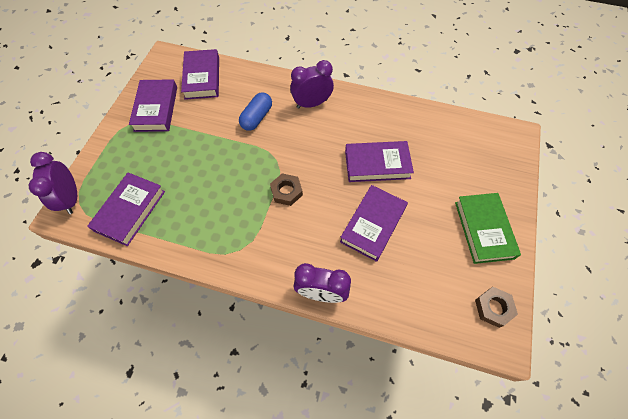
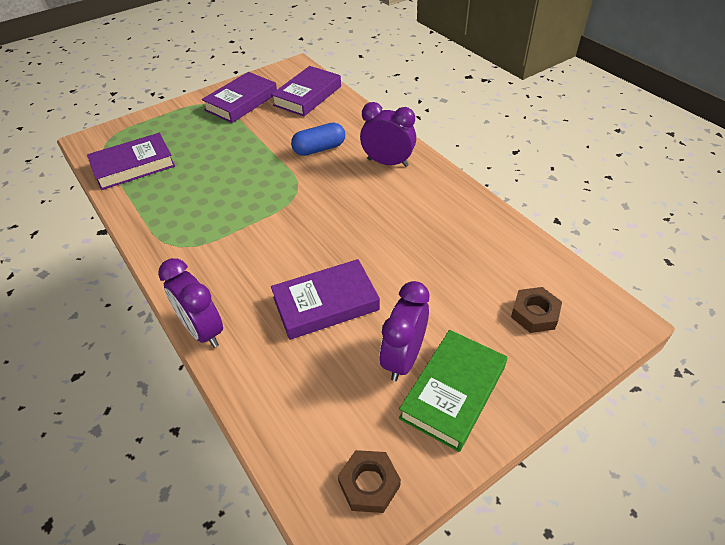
camera: 40 degrees right, 15 degrees down
(71, 198) = (105, 135): purple clock -> purple clock (403, 358)
(286, 191) = (274, 223): brown nut -> brown nut (534, 313)
(377, 164) = (395, 251): purple book -> none

